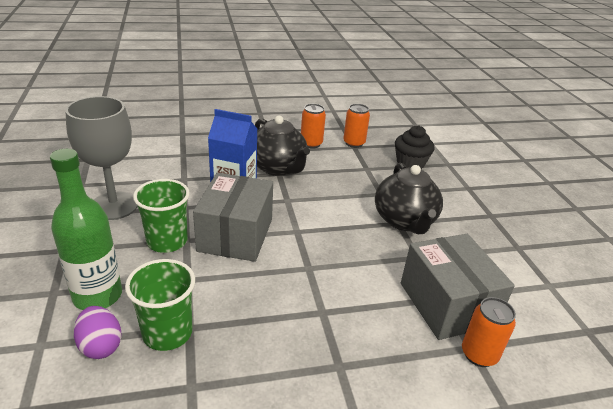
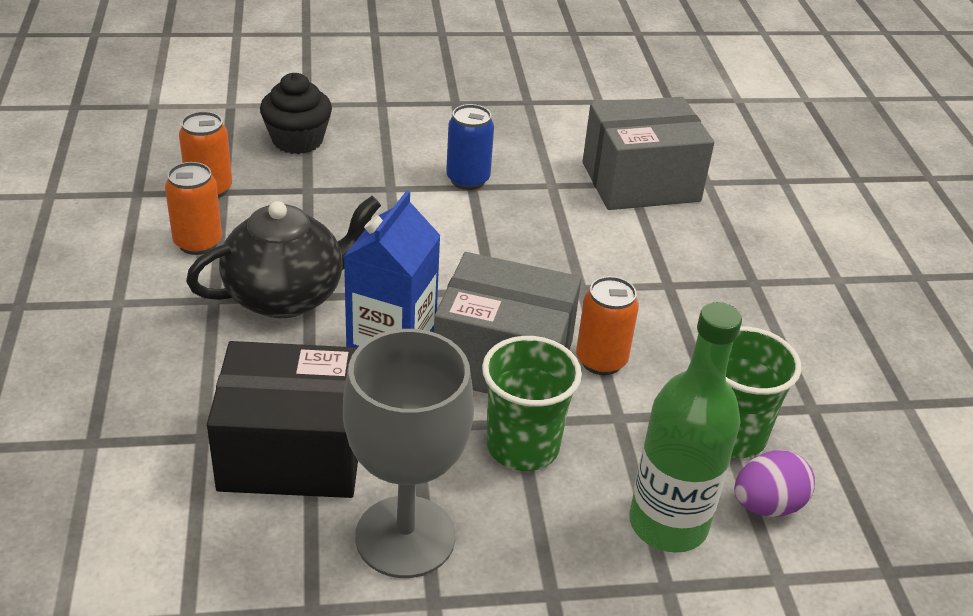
camera: 85 degrees left, 5 degrees up
(172, 175) = (292, 451): none -> black box
(404, 221) = (468, 180): black teapot -> blue can
(479, 354) = (716, 179): orange can -> orange can (601, 360)

